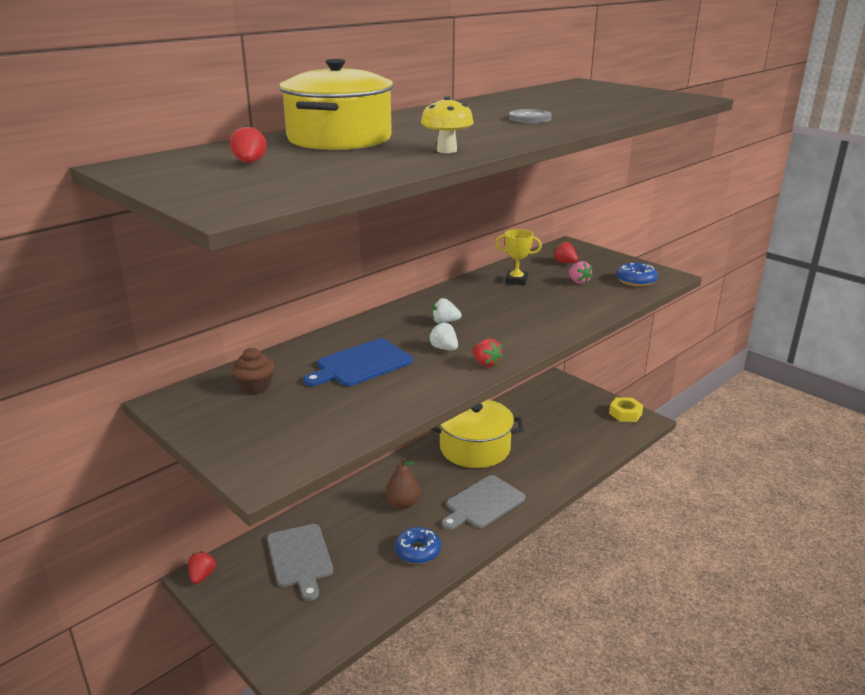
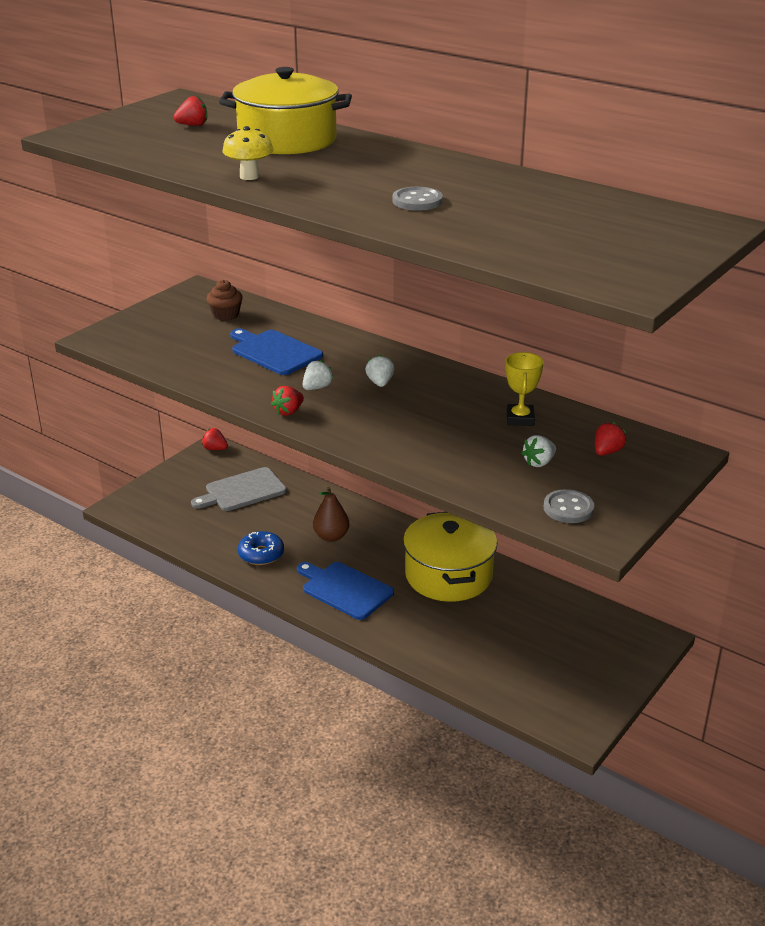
camera: 80 degrees right, 5 degrees up
(202, 576) = (215, 449): red strawberry -> red strawberry turned 150 degrees counterclockwise
(483, 503) = (345, 589): grey cutting board -> blue cutting board
(578, 282) = (539, 463): pink strawberry -> white strawberry
(625, 413) = (588, 709): yellow nut -> none
(636, 280) = (568, 508): blue donut -> grey button

